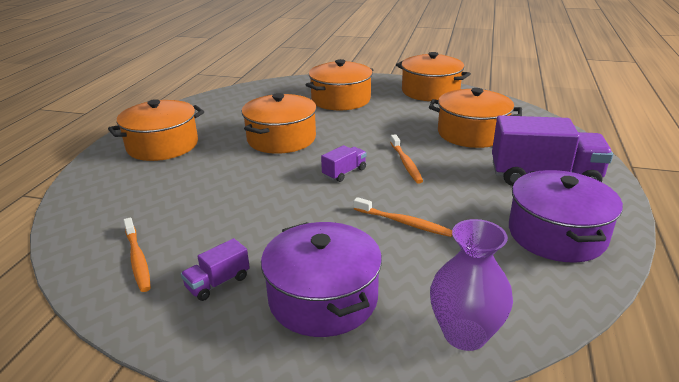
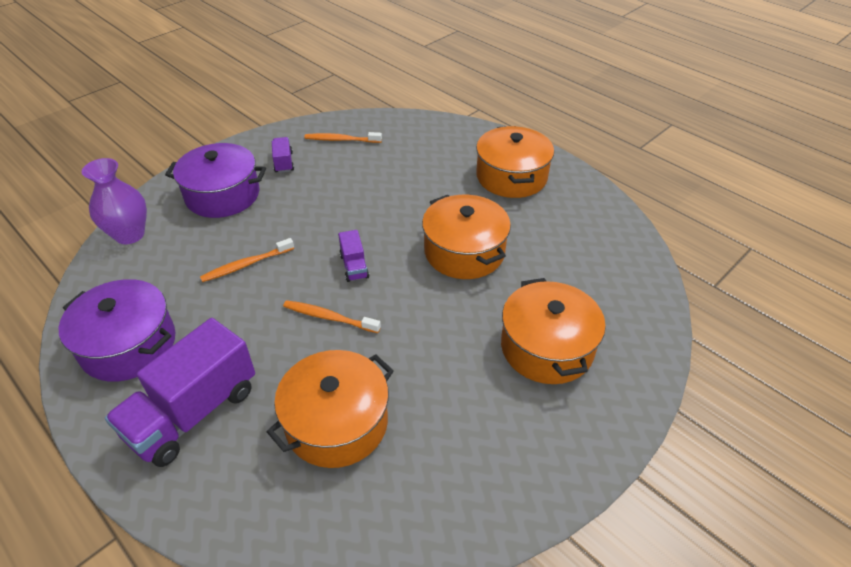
camera: 120 degrees right, 15 degrees up
(430, 91) = (511, 477): orange pot -> none

